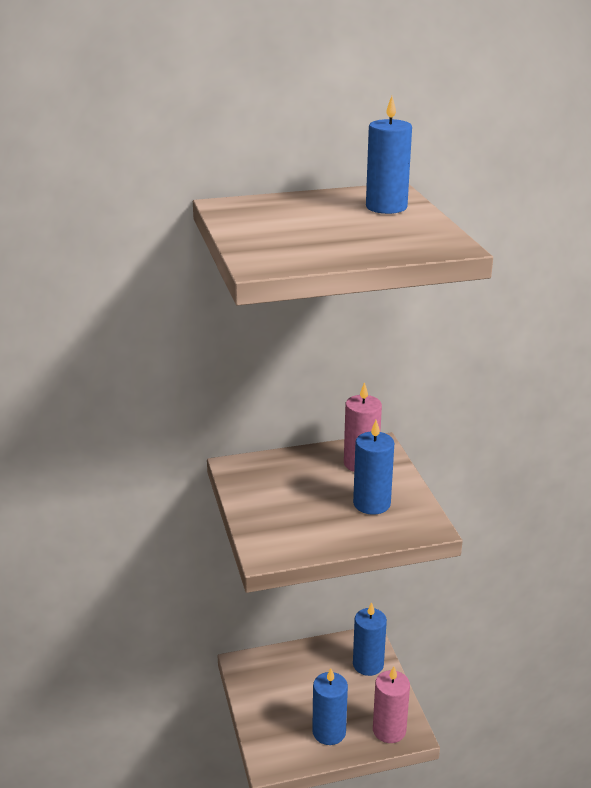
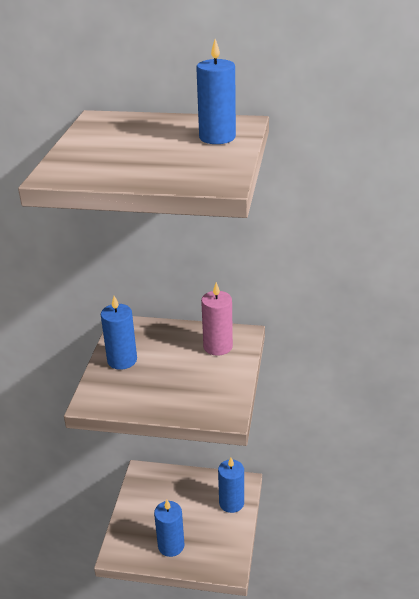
camera: 25 degrees right, 5 degrees up
(371, 504) = (199, 383): blue candle -> blue candle (122, 360)
(389, 730) = (215, 560): pink candle -> none

